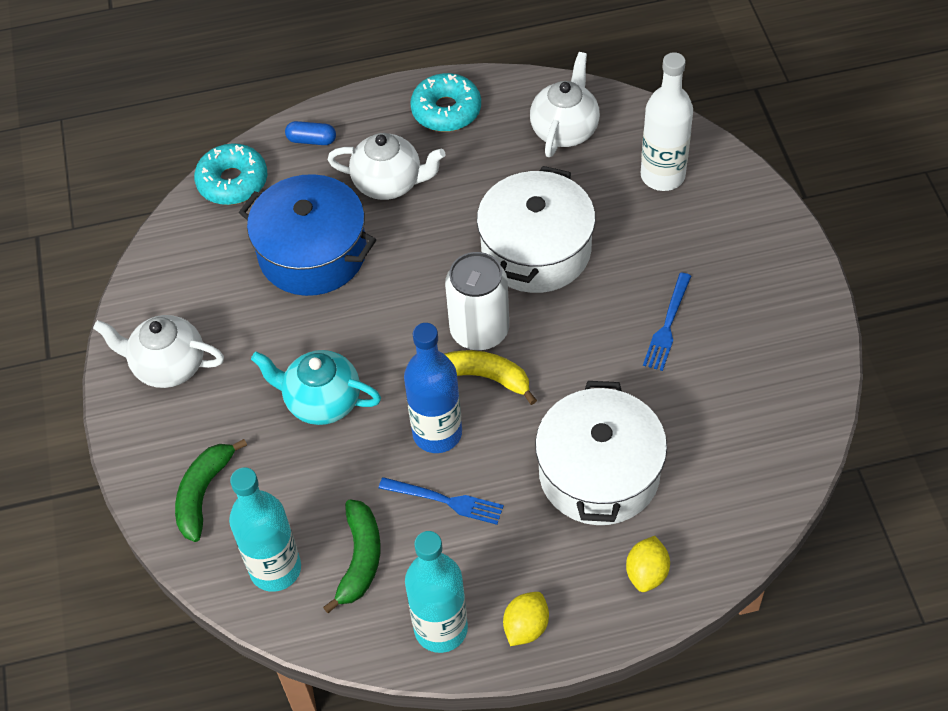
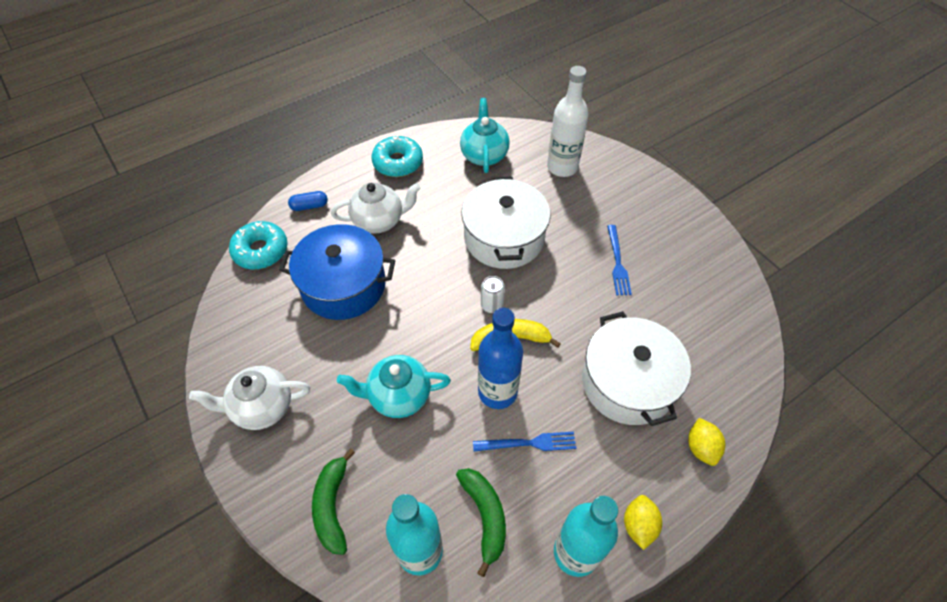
camera: 25 degrees left, 0 degrees up
(479, 330) = (492, 305): white can -> white can, size x0.50
(565, 130) = (484, 155): white teapot -> turquoise teapot

